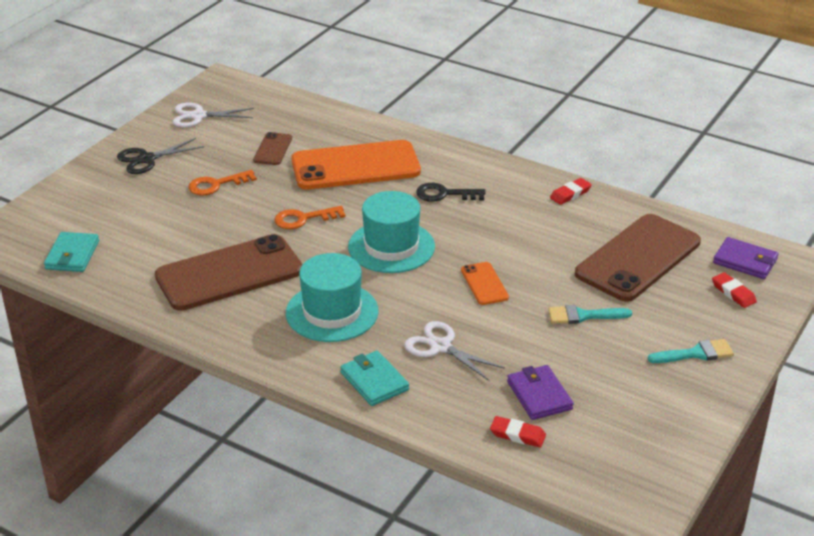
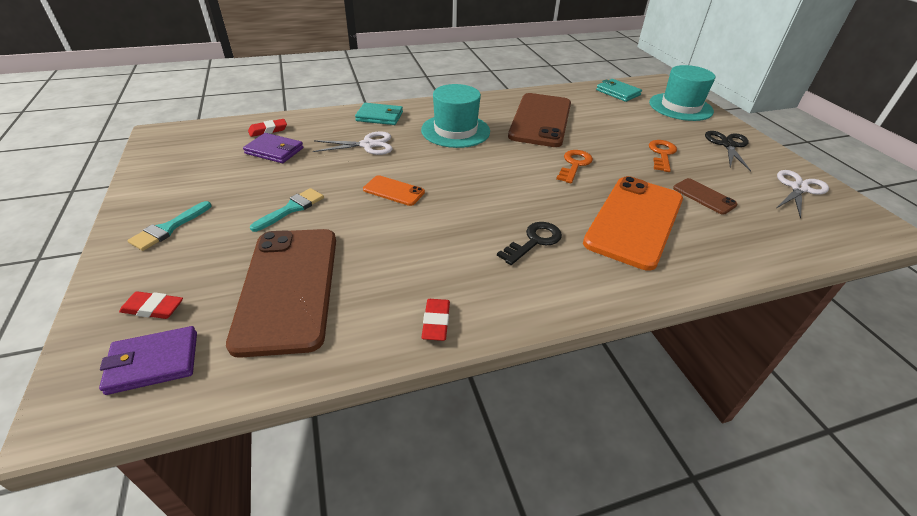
camera: 130 degrees right, 5 degrees up
(391, 247) = (492, 179): turquoise hat -> turquoise hat (680, 107)

